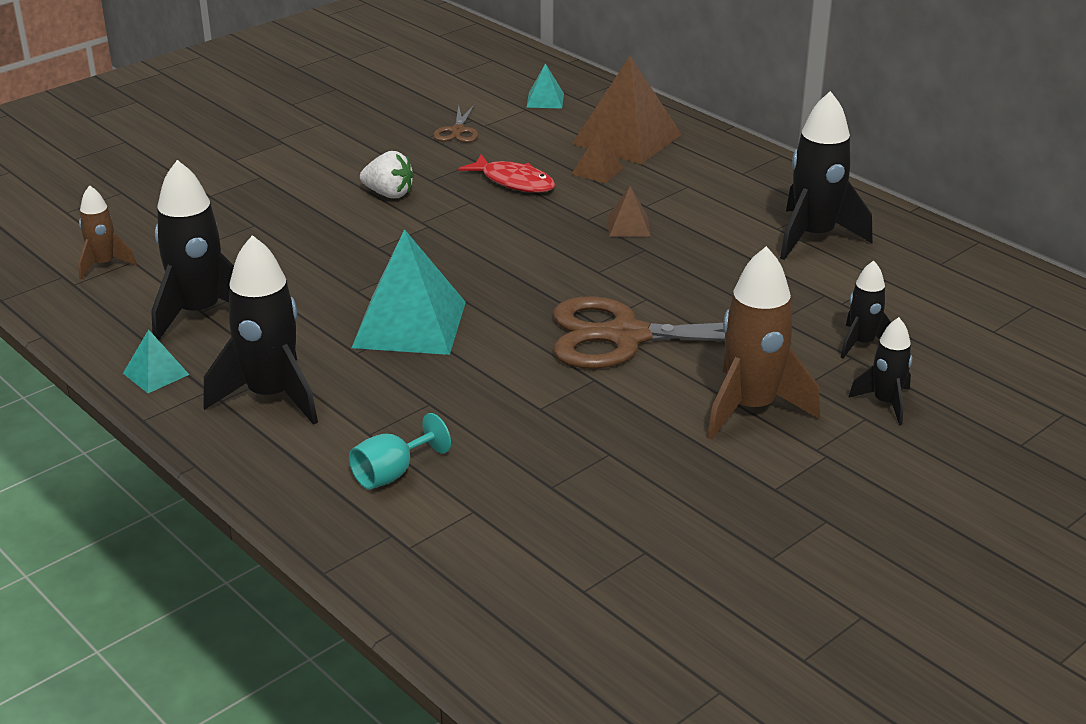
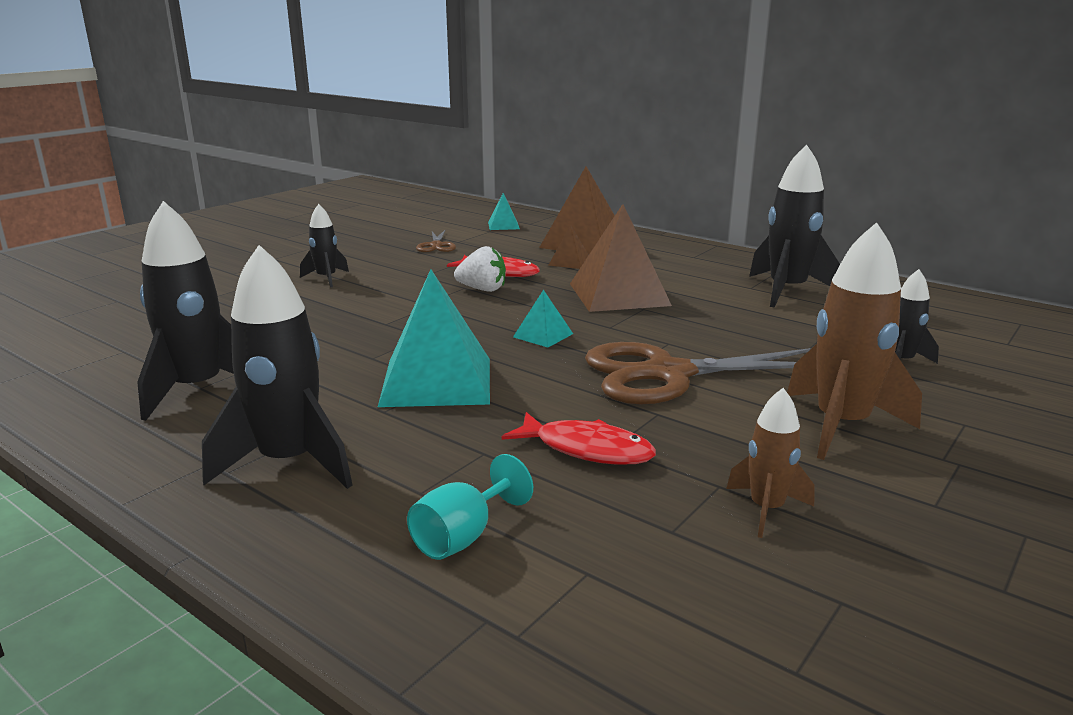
camera: 10 degrees left, 10 degrees down
(104, 264) = (90, 356): brown rocket -> brown rocket (766, 509)
(156, 373) = (142, 451): turquoise pyramid -> turquoise pyramid (543, 335)
(389, 194) = (386, 286): white strawberry -> white strawberry (482, 289)
(516, 409) = (586, 449): none -> red fish
(628, 226) = (618, 294): brown pyramid -> brown pyramid, size x2.15
(885, 403) = (971, 409): black rocket -> black rocket (326, 278)

